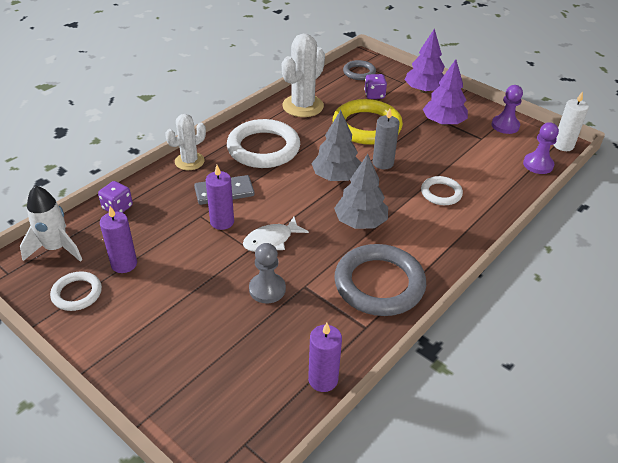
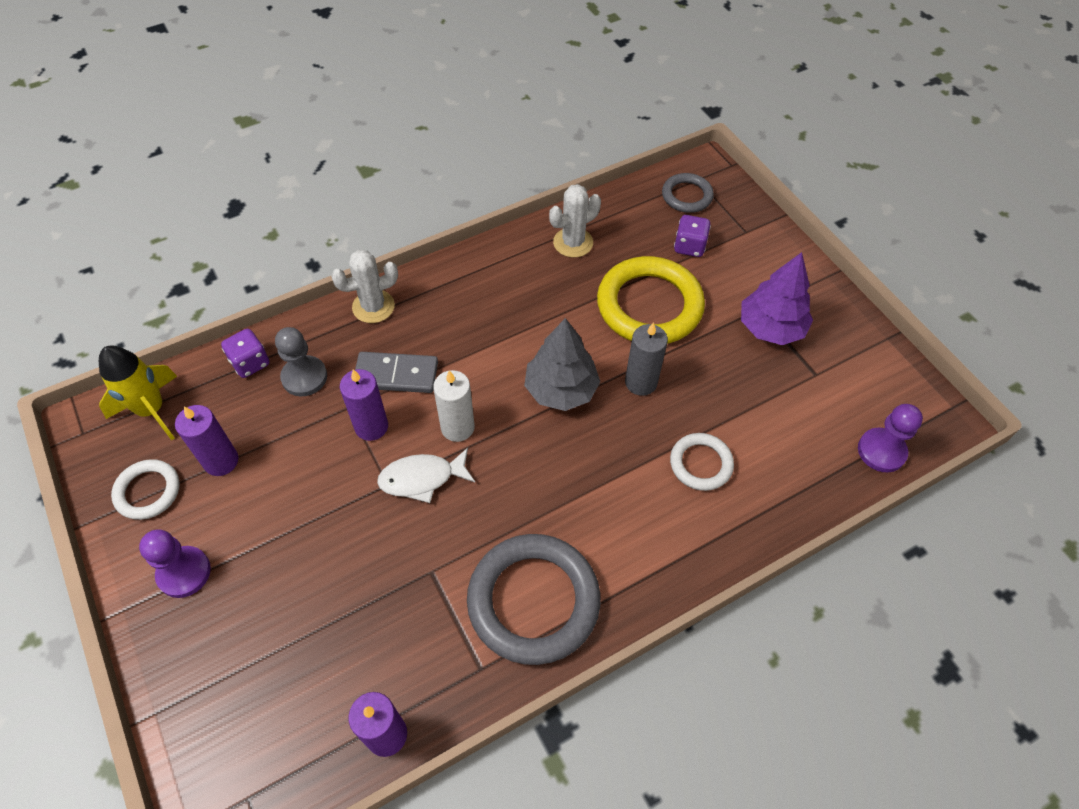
camera: 20 degrees right, 15 degrees up
(56, 248) = (151, 410): white rocket -> yellow rocket
(263, 148) = (483, 309): white ring -> none
(267, 289) = (380, 561): grey pawn -> grey pawn (304, 377)
(303, 106) = (573, 243): white cactus -> white cactus, size x0.64
(360, 222) = (558, 482): grey tree -> none
(424, 90) = (771, 255): purple tree -> none
(505, 126) = (867, 359): purple pawn -> purple pawn (184, 572)
(563, 145) = (944, 424): white candle -> white candle (457, 427)

